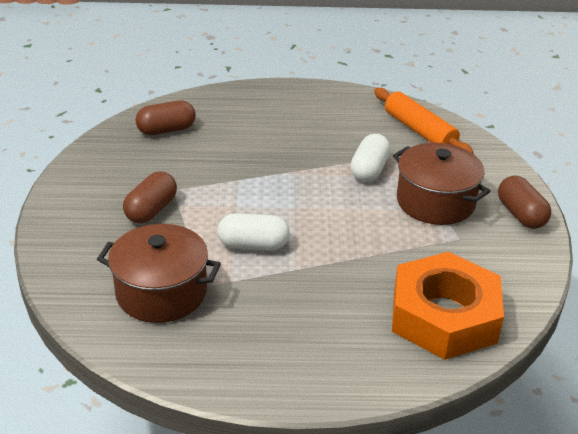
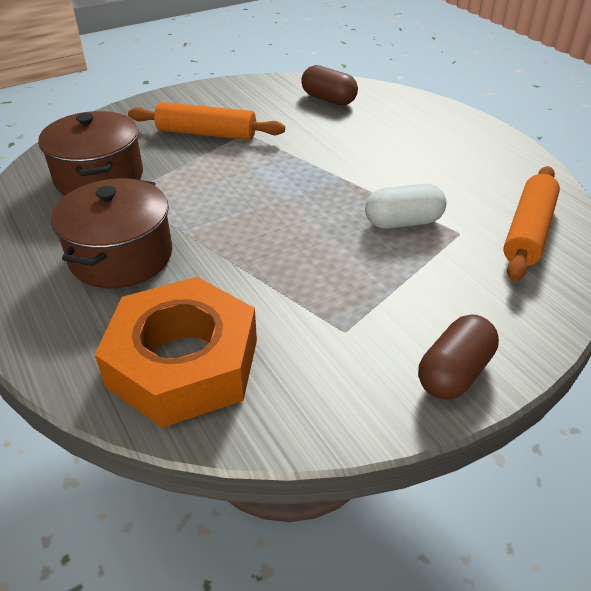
camera: 60 degrees right, 5 degrees up
(151, 210) = (206, 134): brown capsule -> orange rolling pin
(253, 245) = (203, 198): white capsule -> none
(435, 202) = (398, 288): brown pot -> brown pot (121, 256)

